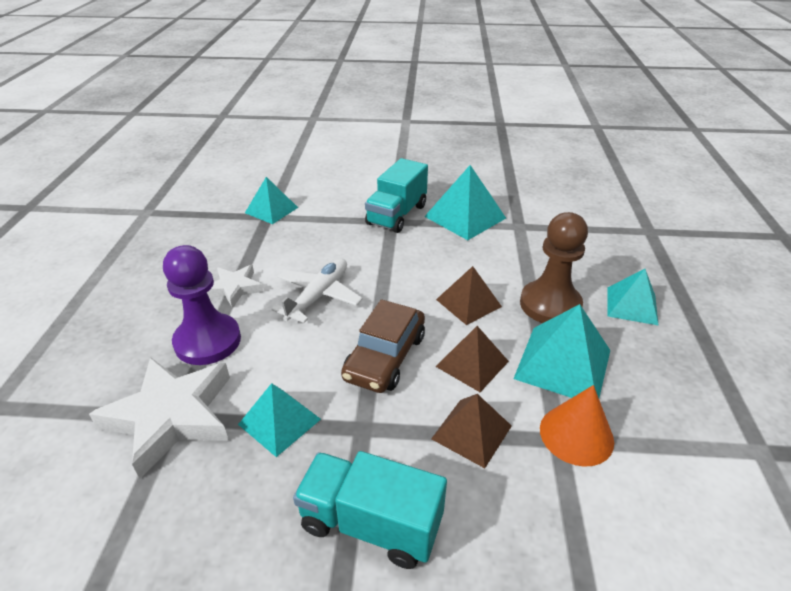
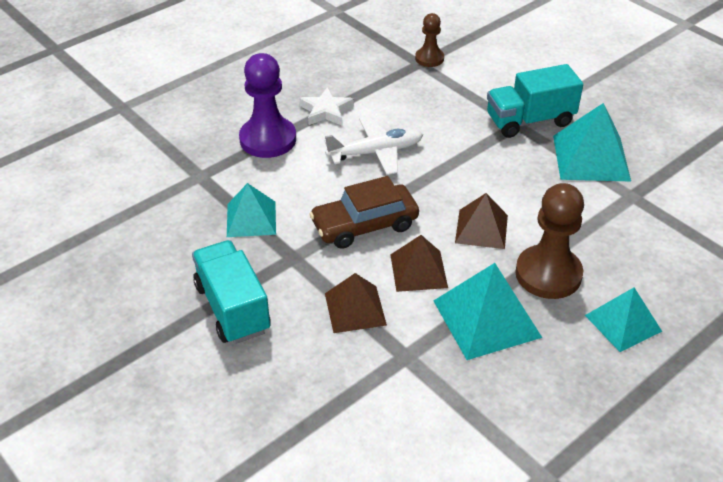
camera: 45 degrees right, 5 degrees up
(171, 417) = (198, 174): white star -> none
(271, 210) = (429, 58): turquoise pyramid -> brown pawn
(576, 434) = (422, 363): orange cone -> none

